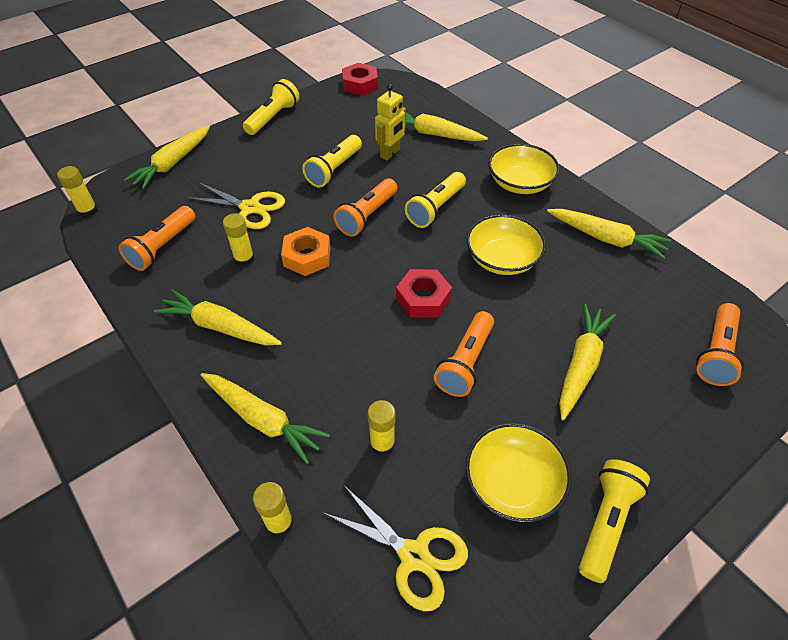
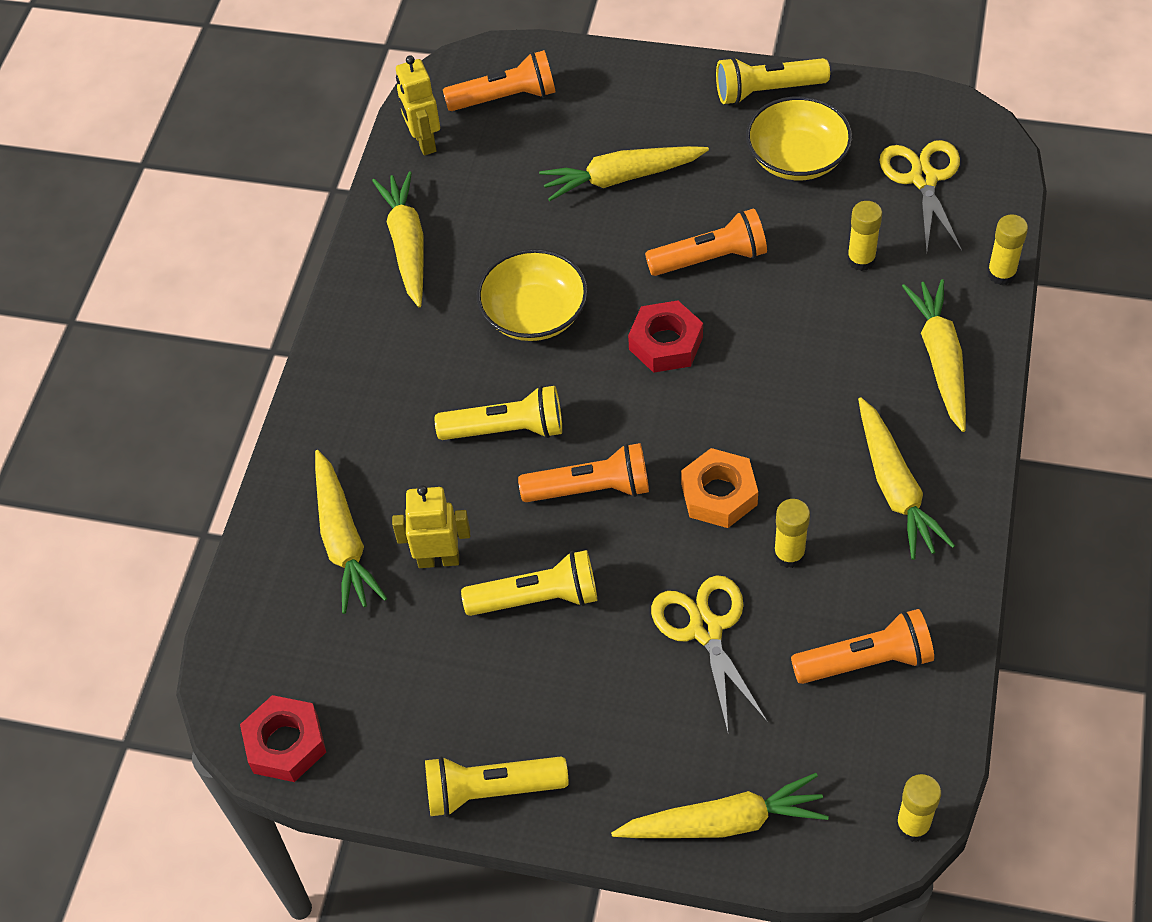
camera: 125 degrees left, 5 degrees up
(520, 183) = (372, 377): yellow bowl -> none
(696, 290) = (424, 142): none -> yellow robot

